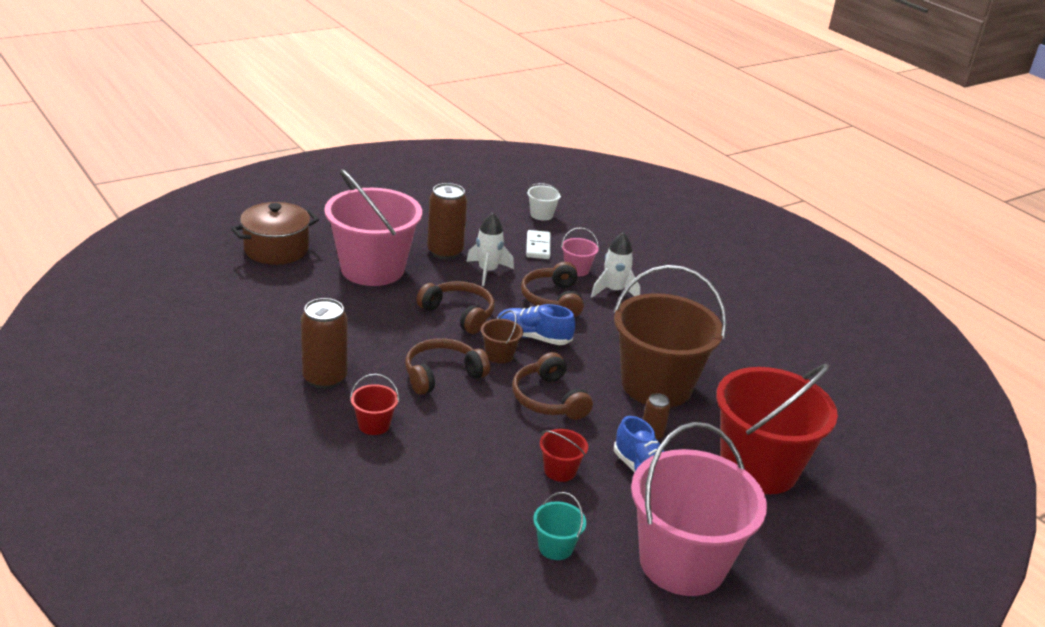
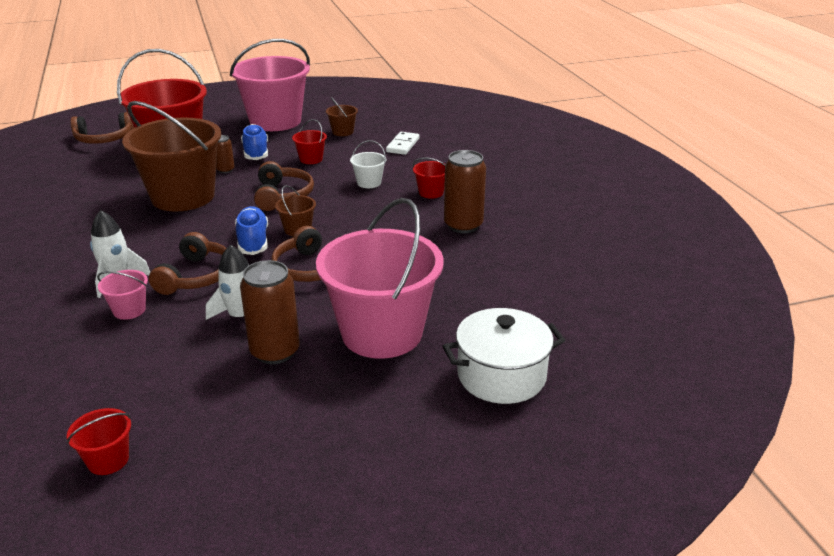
camera: 160 degrees left, 0 degrees up
(276, 249) = (501, 376): brown pot -> white pot
(442, 375) = (360, 219): brown headphones -> brown headphones (104, 139)
(499, 197) = (108, 460): none -> red bucket
(533, 337) = (253, 241): blue shoe -> blue shoe turned 135 degrees counterclockwise
(538, 247) = (143, 349): white domino -> white domino (402, 145)
(541, 215) = (77, 411): white bucket -> white bucket (369, 183)
(555, 547) = (343, 132): turquoise bucket -> brown bucket

